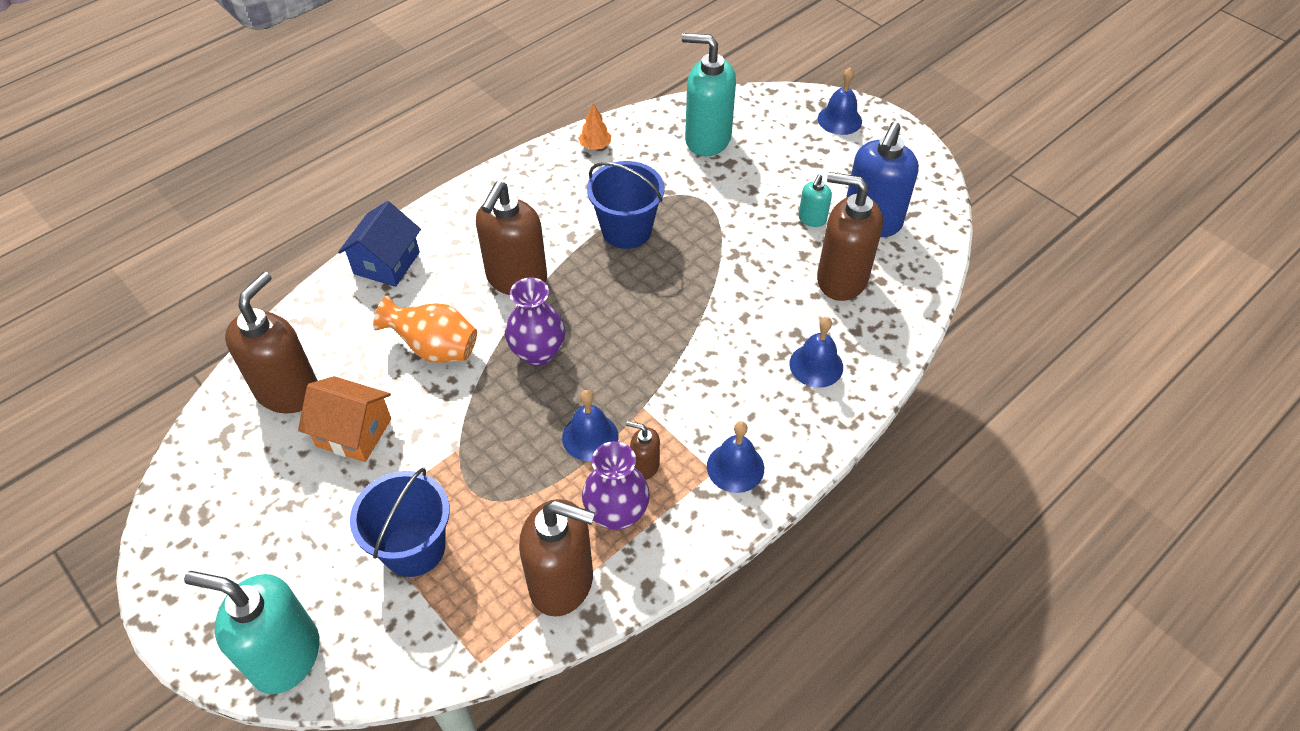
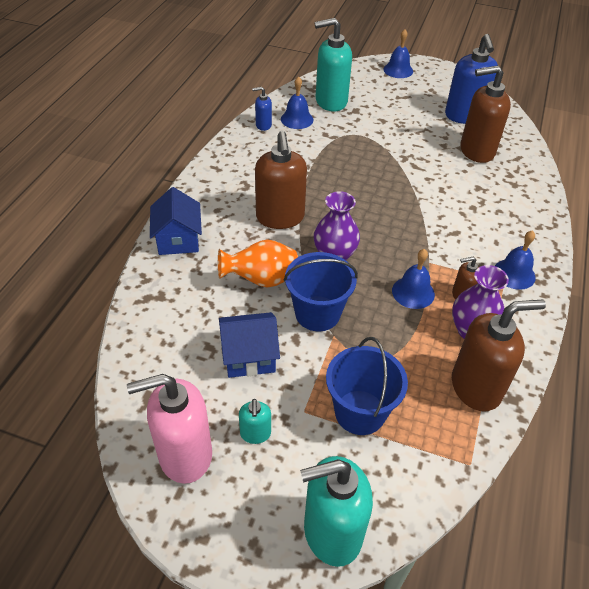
camera: 30 degrees left, 5 degrees down
(215, 508) = (184, 455): none -> pink soap dispenser
(288, 391) = (174, 349): brown soap dispenser -> none
(354, 432) = (249, 356): orange house -> blue house
(595, 146) = (263, 125): orange tree -> blue soap dispenser
(626, 230) = (327, 166): blue bucket -> blue bucket (317, 313)
(812, 219) = (431, 125): turquoise soap dispenser -> turquoise soap dispenser (255, 434)
(816, 365) = (506, 201): blue bell -> blue bell (297, 119)

